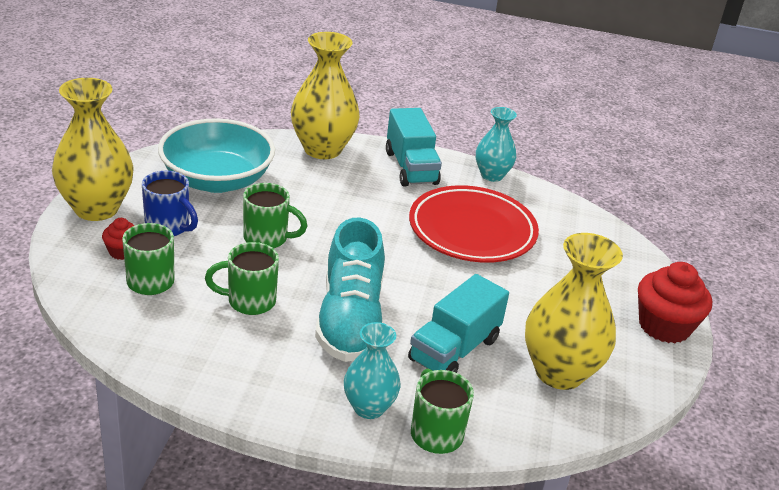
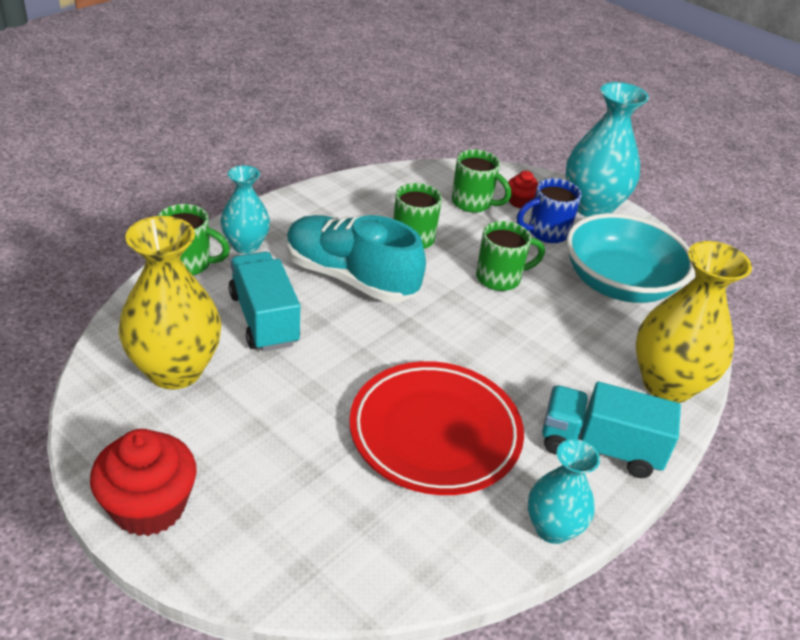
camera: 120 degrees right, 5 degrees up
(96, 208) = (592, 207): yellow vase -> turquoise vase
(267, 238) = (500, 278): green mug -> green mug turned 150 degrees counterclockwise

